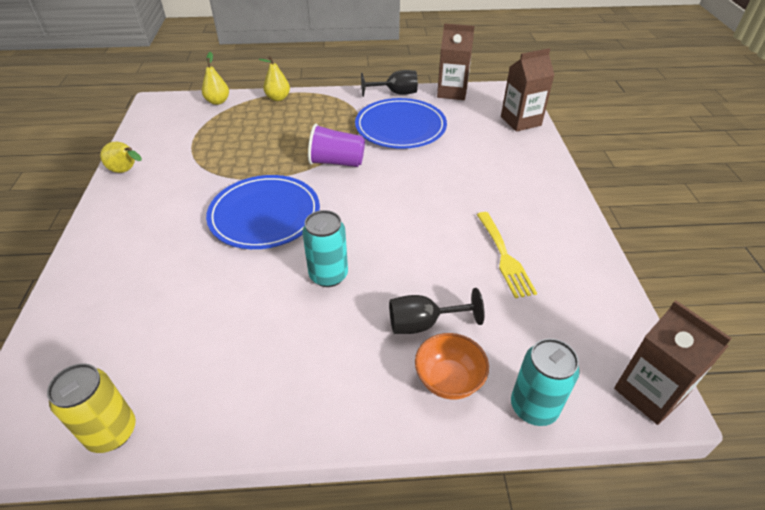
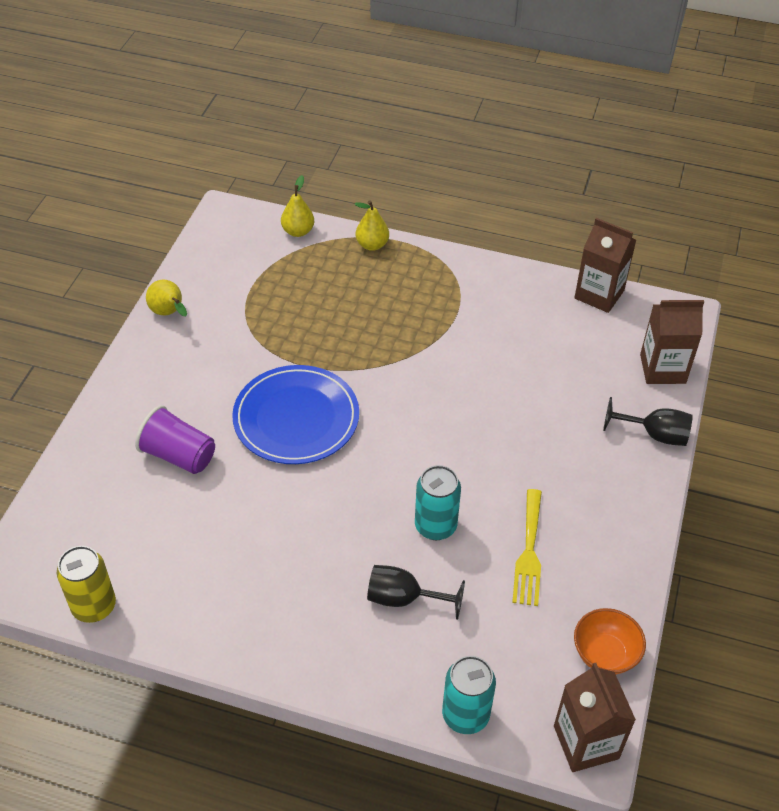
camera: 20 degrees right, 5 degrees up
(328, 275) = (334, 514): turquoise can -> turquoise can (435, 526)
(337, 162) = (403, 368): purple cup -> purple cup (179, 455)
(395, 93) = (523, 276): black goblet -> black goblet (655, 435)
(400, 127) = (503, 335): blue plate -> none
(448, 380) = (400, 662): orange bowl -> orange bowl (605, 654)

